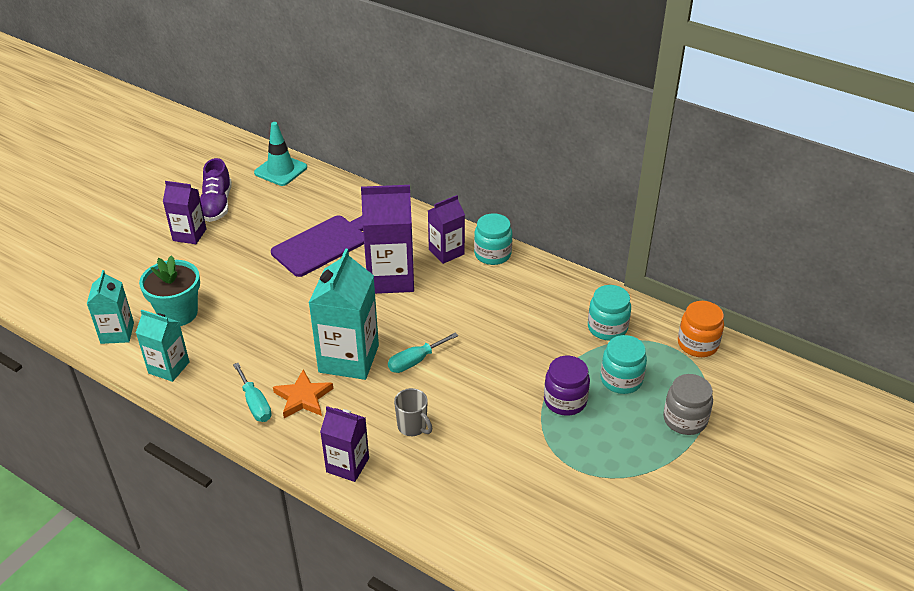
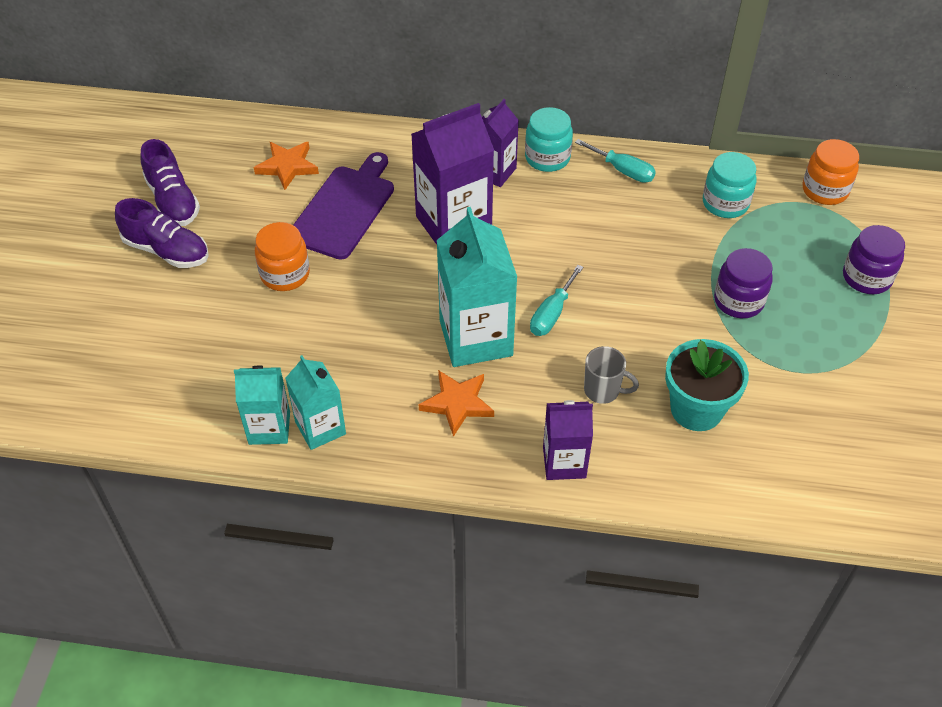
camera: 25 degrees left, 10 degrees up
(117, 333) = (169, 409): turquoise carton -> turquoise carton (320, 428)
(178, 313) = (229, 356): turquoise flower pot -> turquoise flower pot (696, 409)
(189, 235) = (167, 251): purple carton -> purple shoe
(252, 274) = (285, 274): none -> orange jar
(255, 403) = (407, 432): turquoise screwdriver -> turquoise screwdriver (623, 170)
(280, 170) = (221, 130): turquoise traffic cone -> none
(306, 206) = (287, 166): none -> orange star
(621, 380) = (778, 256): turquoise jar -> none
(685, 419) = (866, 277): grey jar -> purple jar

